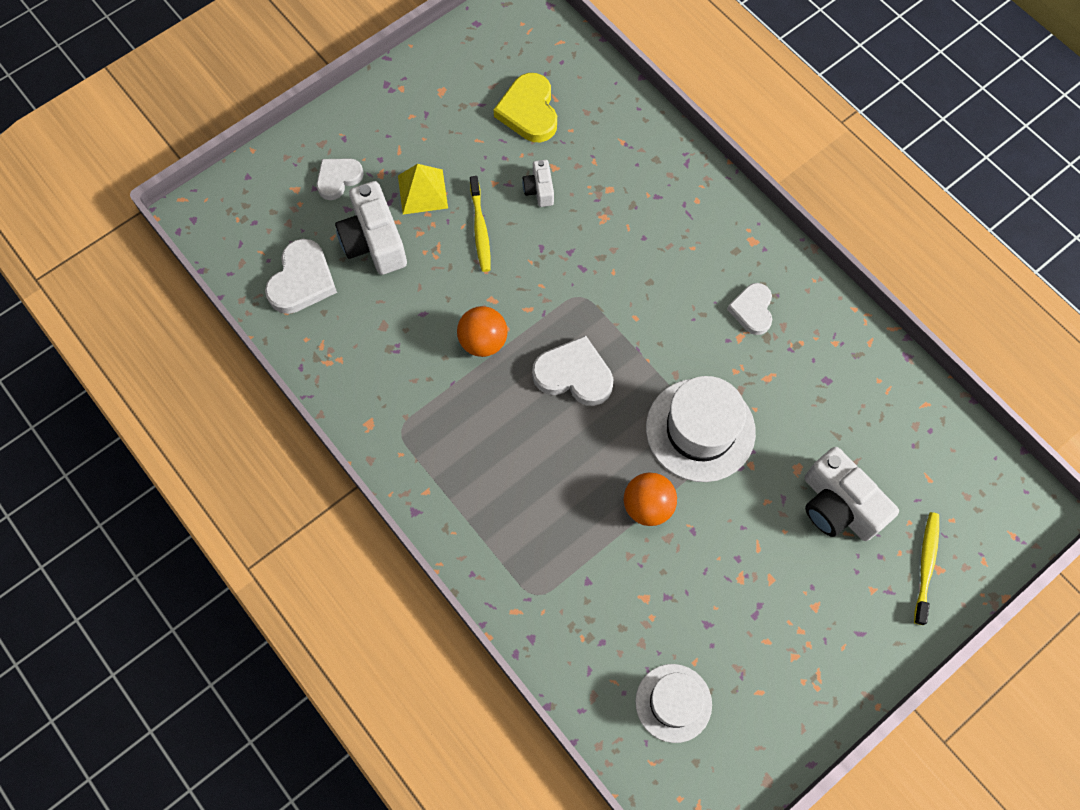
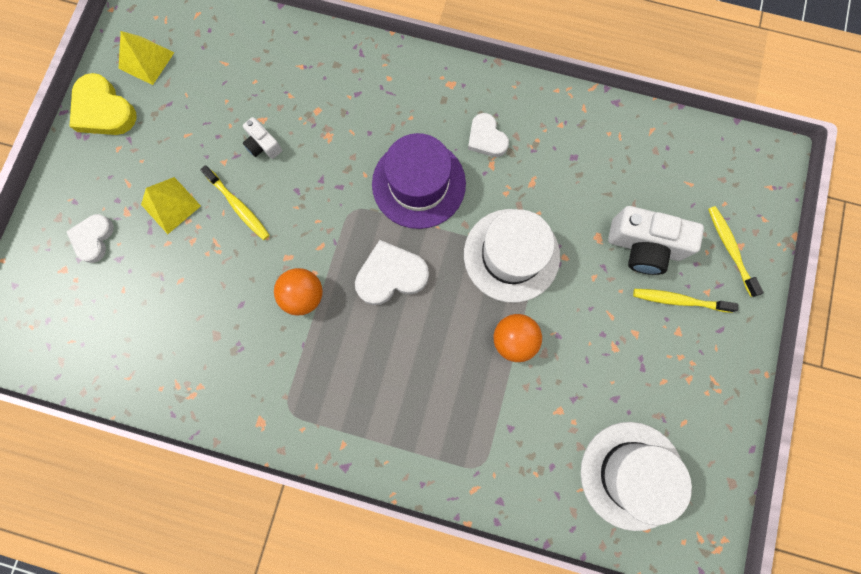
camera: 35 degrees left, 10 degrees up
(302, 280) = (123, 342): white heart -> none
(374, 241) = (160, 271): white camera -> none
(488, 56) = (146, 60): none -> yellow pyramid
(529, 111) = (211, 86): yellow heart -> yellow heart (103, 110)
(657, 311) = (418, 184): none -> purple hat
(673, 703) = (632, 475): white hat -> white hat, size x1.56
(837, 578) = (679, 300): none -> yellow toothbrush

